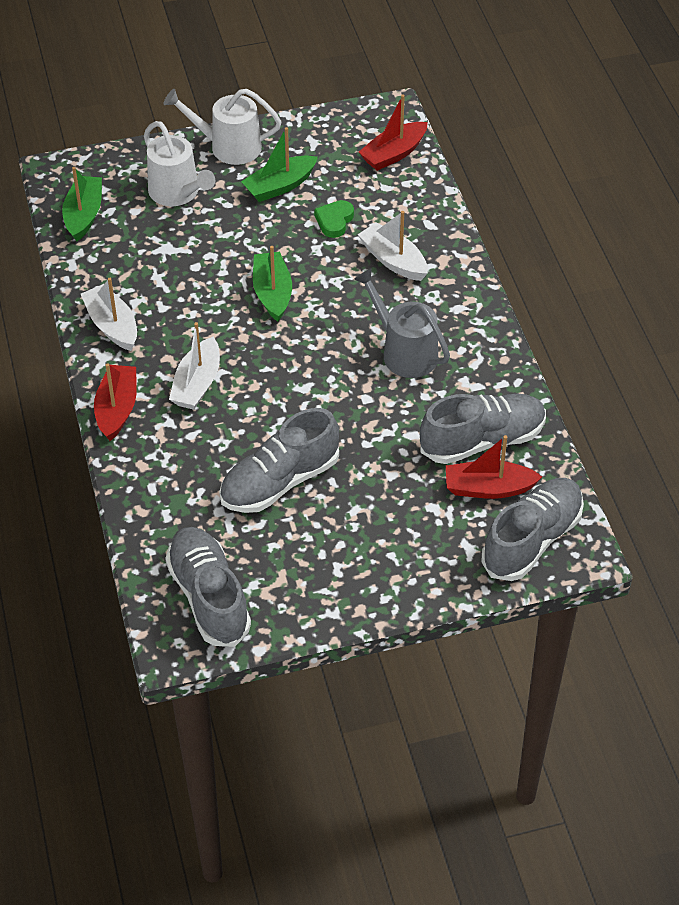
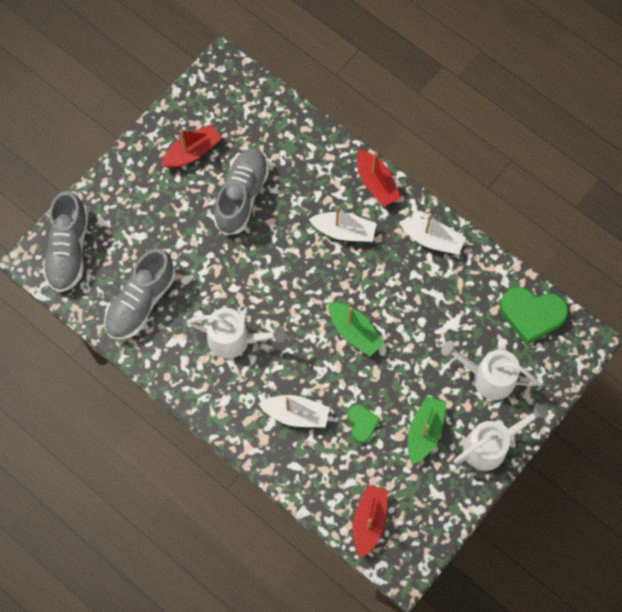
camera: 145 degrees right, 20 degrees up
(84, 215) = (531, 315): green boat -> green heart
(197, 384) = (344, 231): white boat -> white boat turned 120 degrees clockwise
(209, 597) = (225, 102): grey shoe -> none
(404, 352) = (235, 339): grey watering can -> white watering can
(488, 488) = (116, 269): red boat -> red boat (192, 152)

